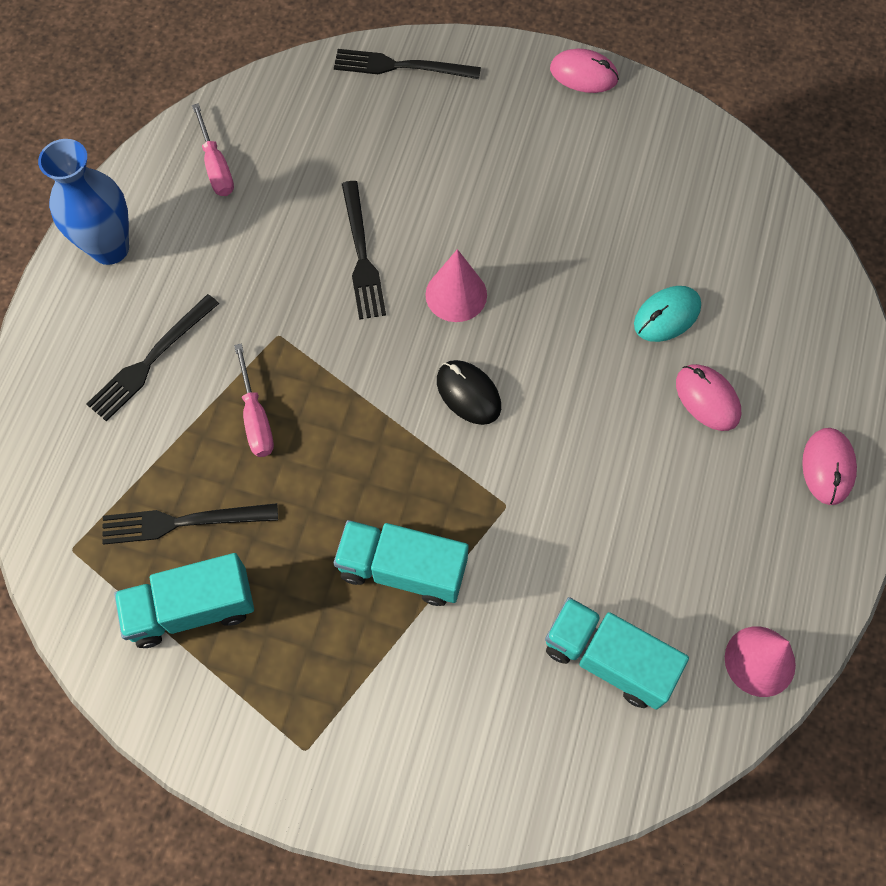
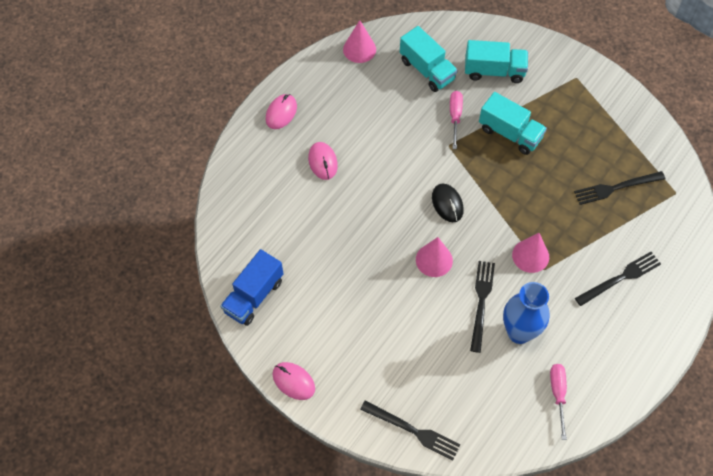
camera: 160 degrees left, 5 degrees down
(110, 248) = (636, 358): blue vase -> blue vase (519, 332)
(183, 522) = (616, 188): black fork -> black fork turned 150 degrees clockwise
(192, 608) = (618, 148): turquoise truck -> turquoise truck (494, 71)
(256, 417) = (566, 228): pink screwdriver -> pink screwdriver (455, 117)
(305, 350) = (530, 256): none -> pink cone
(667, 316) = (321, 210): turquoise mouse -> none
(697, 160) = (253, 296): none -> blue truck

